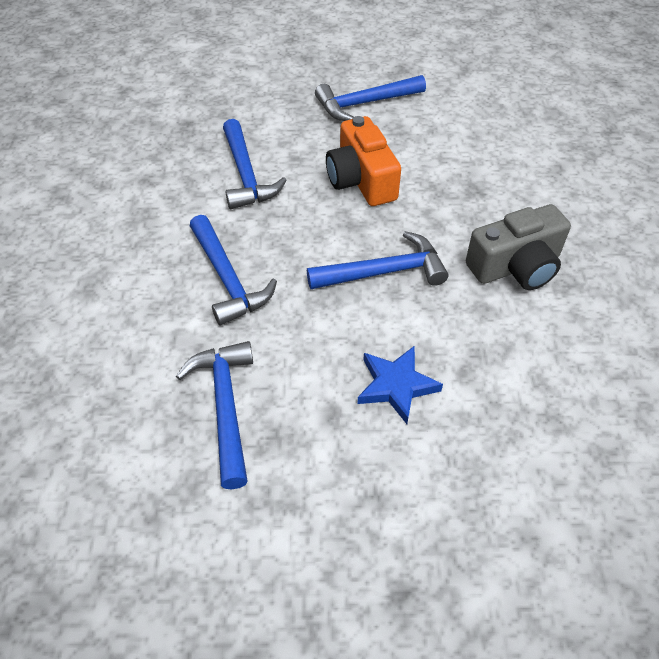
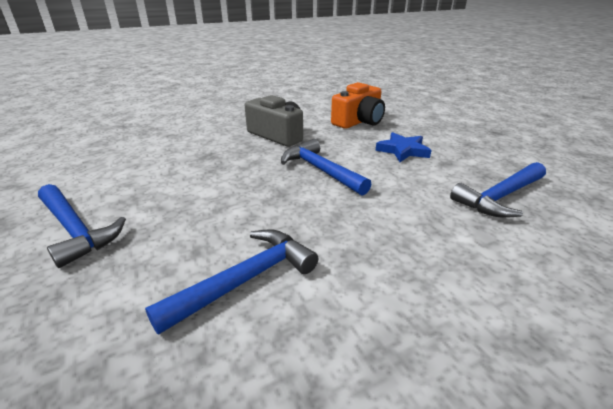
camera: 115 degrees left, 20 degrees down
(228, 279) = (401, 236): blue hammer -> none
(361, 180) = (218, 202): orange camera -> orange camera (359, 121)

